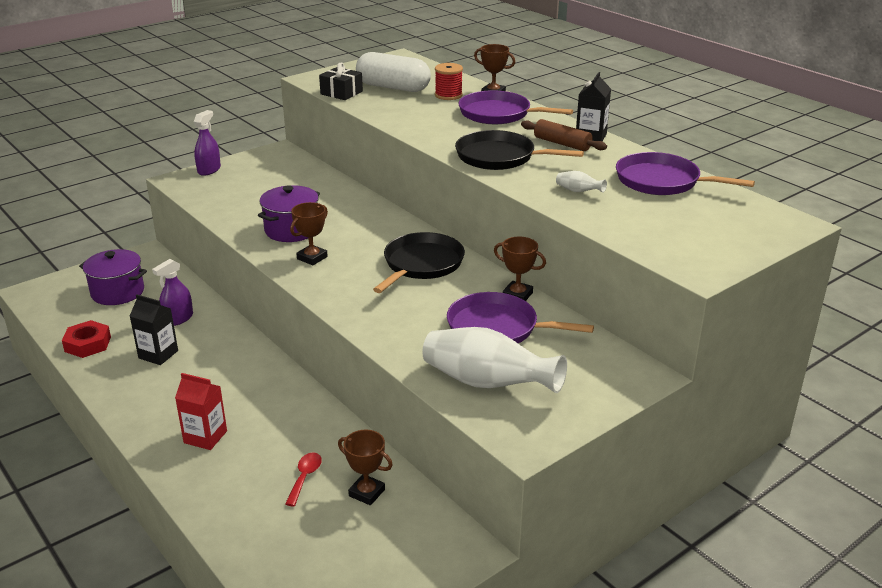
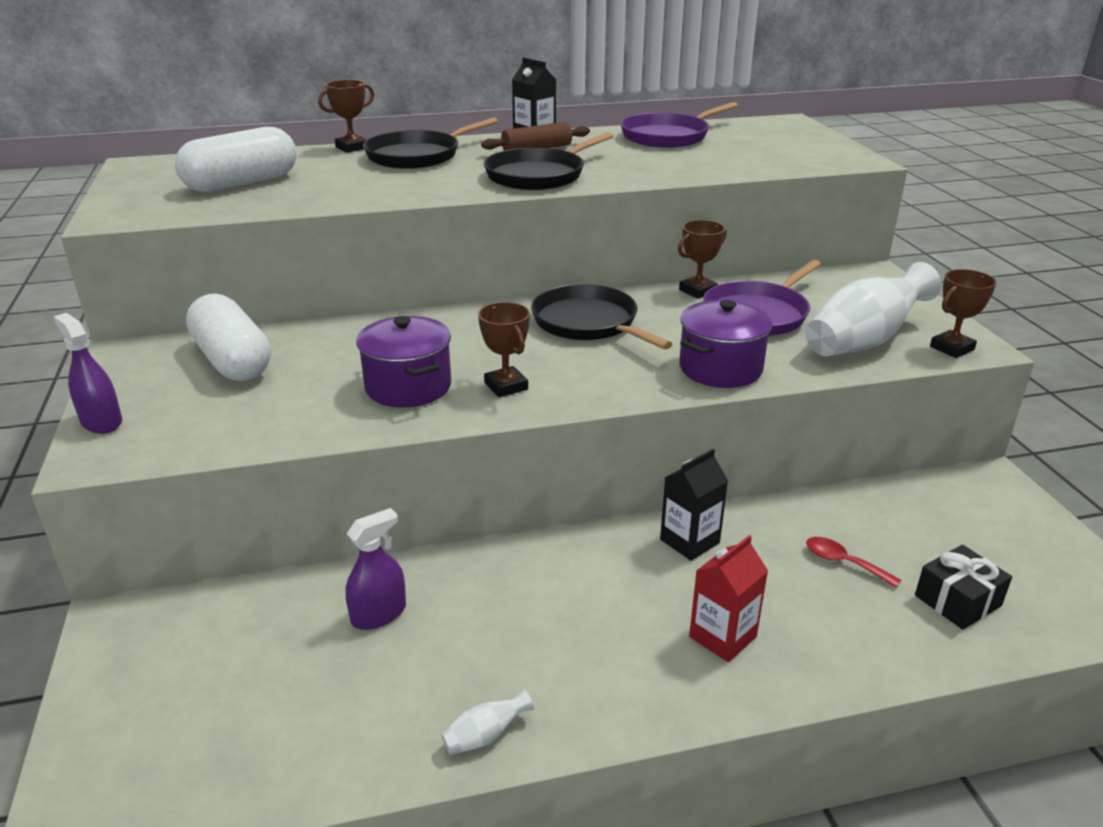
camera: 65 degrees left, 0 degrees up
(88, 344) = (364, 746): red nut -> none
(118, 292) = (215, 678): purple pot -> purple pot (720, 368)
(158, 354) = (469, 654): black carton -> black carton (689, 541)
(178, 319) = (379, 614): purple spray bottle -> purple spray bottle turned 105 degrees counterclockwise
(288, 177) = (232, 361): none -> white capsule
(341, 93) = (205, 210): black gift -> black gift (957, 600)
(367, 493) = (885, 522): brown trophy -> brown trophy (952, 348)
(448, 95) = (321, 165): red spool -> none
(498, 114) = (417, 156): purple pan -> black pan
(578, 191) = (661, 164): white vase -> white vase (485, 736)

